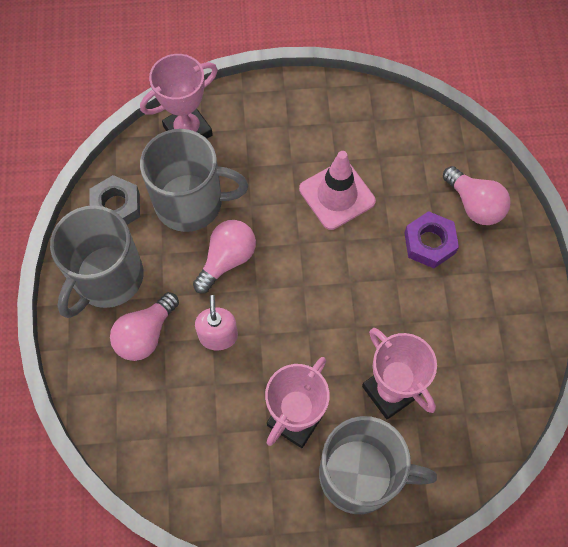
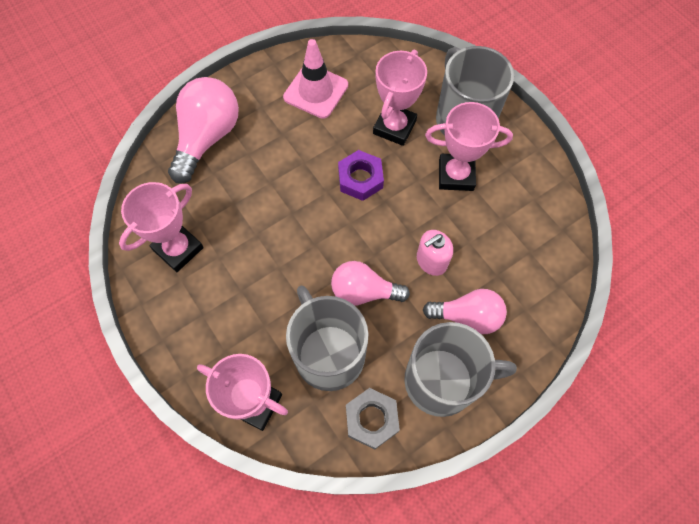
camera: 120 degrees left, 0 degrees up
(337, 195) = (253, 238): pink traffic cone -> pink traffic cone (316, 91)
(362, 132) = (178, 249): none -> pink trophy
(429, 243) = (260, 153): purple nut -> purple nut (360, 179)
(474, 205) = (207, 137): pink light bulb -> pink light bulb, size x1.51

